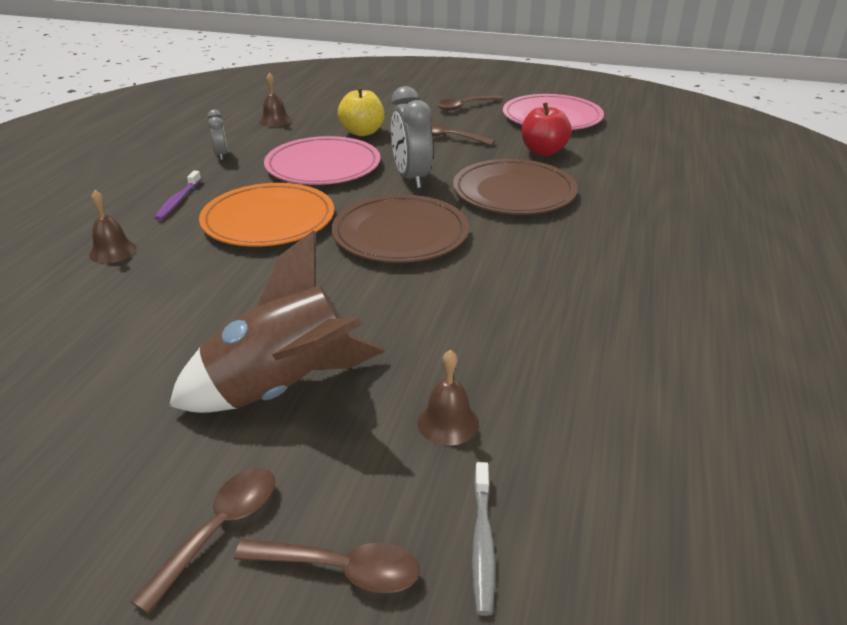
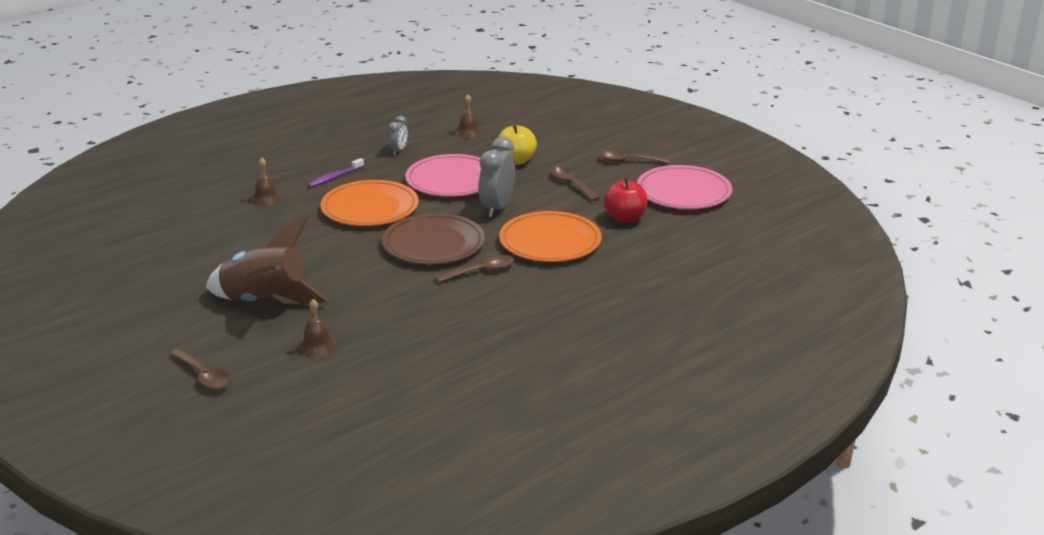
camera: 35 degrees right, 5 degrees down
(220, 530) = (177, 343): brown spoon -> brown spoon (481, 271)
(482, 543) = (267, 392): grey toothbrush -> none
(514, 192) = (550, 241): brown plate -> orange plate

